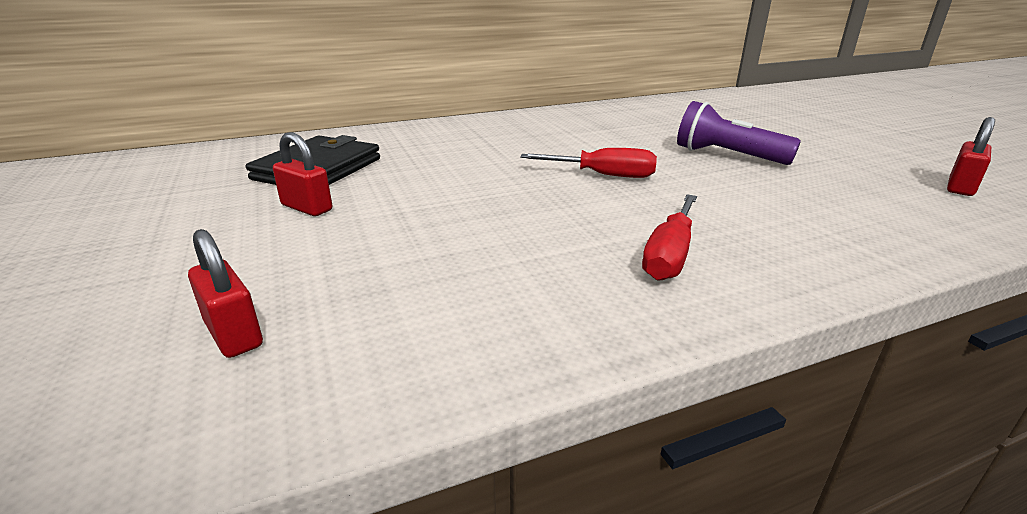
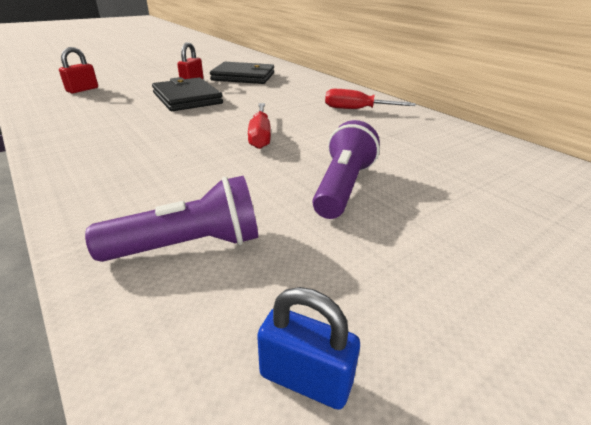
camera: 75 degrees right, 5 degrees up
(413, 212) = (187, 98): none -> black wallet
(670, 254) = (122, 156): red screwdriver -> red screwdriver (357, 109)
(859, 214) = (189, 245): none -> purple flashlight
(960, 187) = (306, 378): red padlock -> blue padlock

